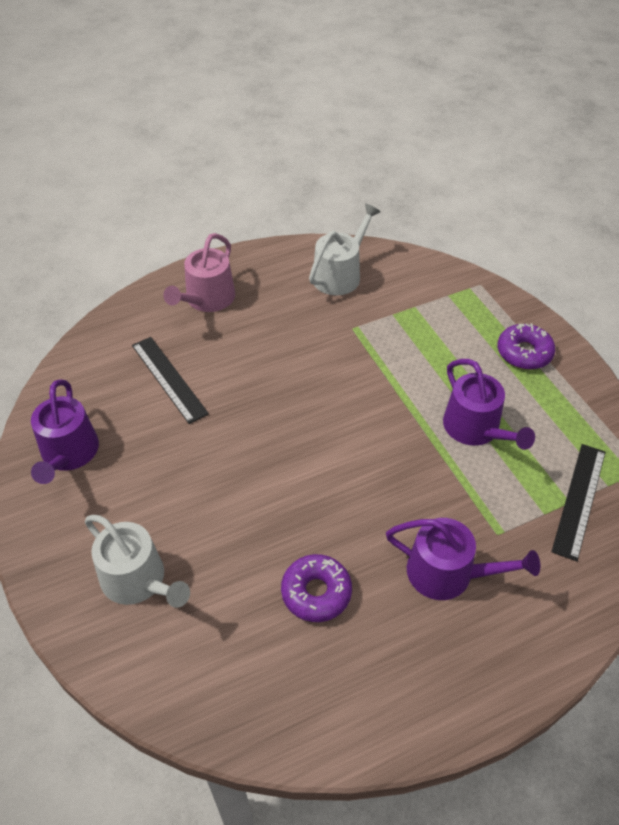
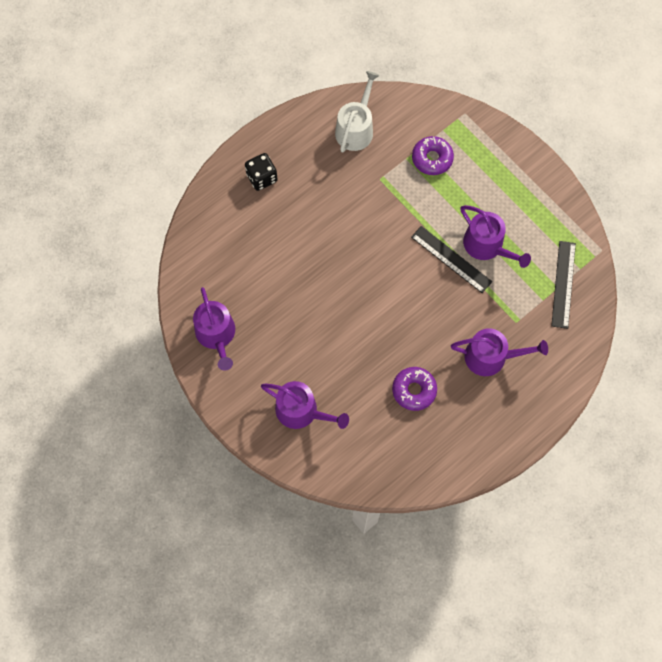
camera: 15 degrees left, 20 degrees up
(138, 580) = (301, 411): white watering can -> purple watering can
(169, 379) = (261, 257): black ruler -> black ruler (451, 259)
(207, 299) = (262, 178): pink watering can -> black dice
(524, 353) = (508, 171): purple donut -> purple donut (432, 159)

